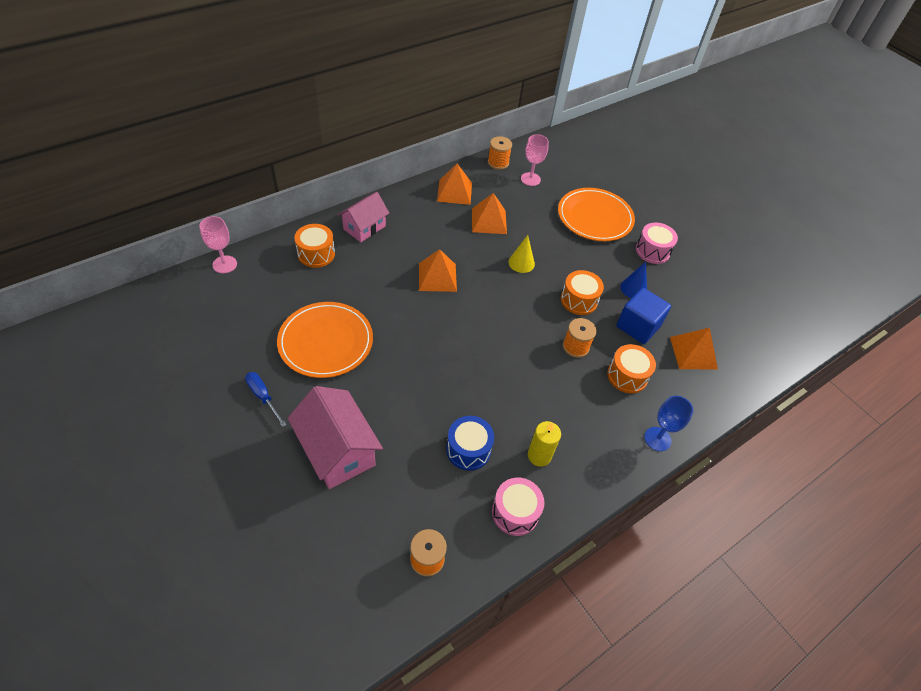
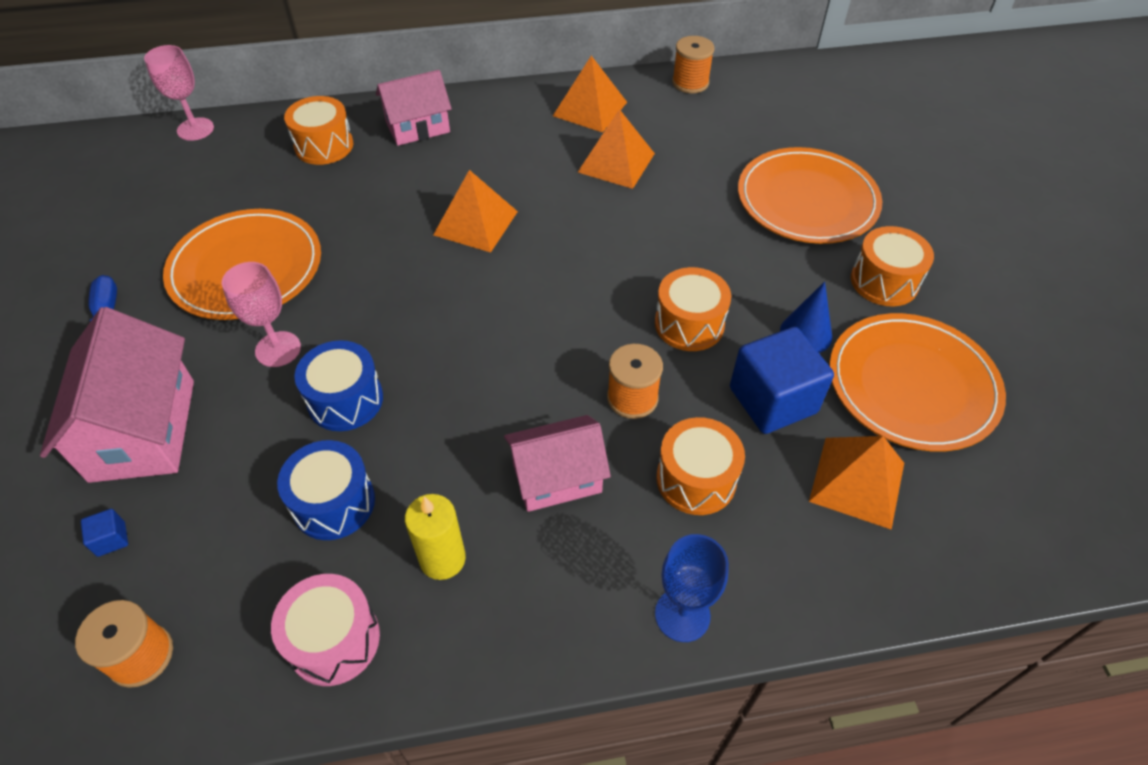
camera: 30 degrees right, 0 degrees up
(366, 512) = (111, 539): none -> blue cube
(436, 396) = (345, 400): none -> blue drum
(521, 263) = (627, 238): yellow cone -> none
(530, 179) = (729, 117): pink goblet -> pink goblet (278, 349)
(566, 398) = (557, 477): none -> pink house
(652, 251) = (884, 281): pink drum -> orange drum
(691, 299) = (912, 385): none -> orange plate

